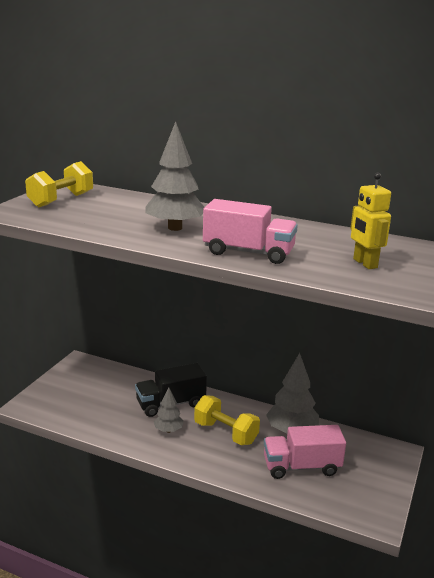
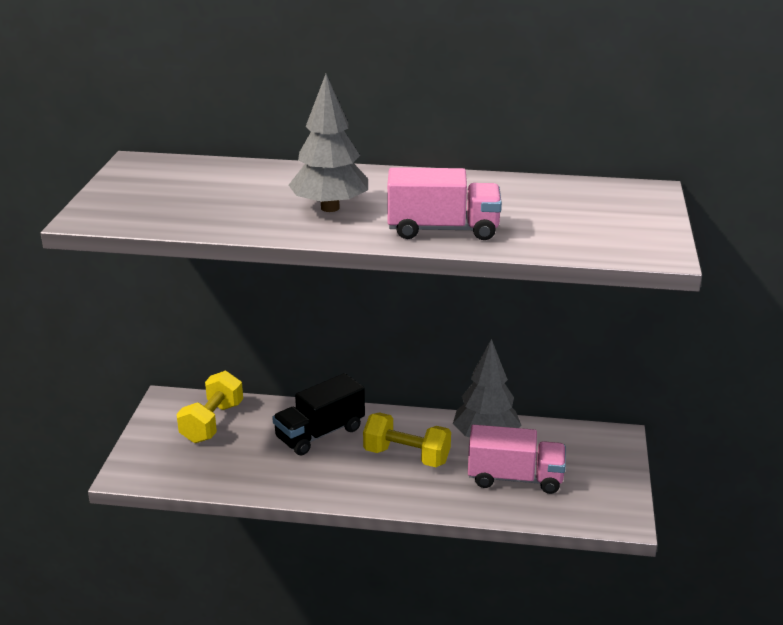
camera: 15 degrees left, 5 degrees up
(61, 200) = (149, 187): yellow dumbbell -> yellow dumbbell (212, 423)
(168, 430) = (333, 467): grey tree -> none
(301, 466) = (515, 478): pink truck -> pink truck turned 150 degrees counterclockwise
(364, 263) = (583, 223): yellow robot -> none

